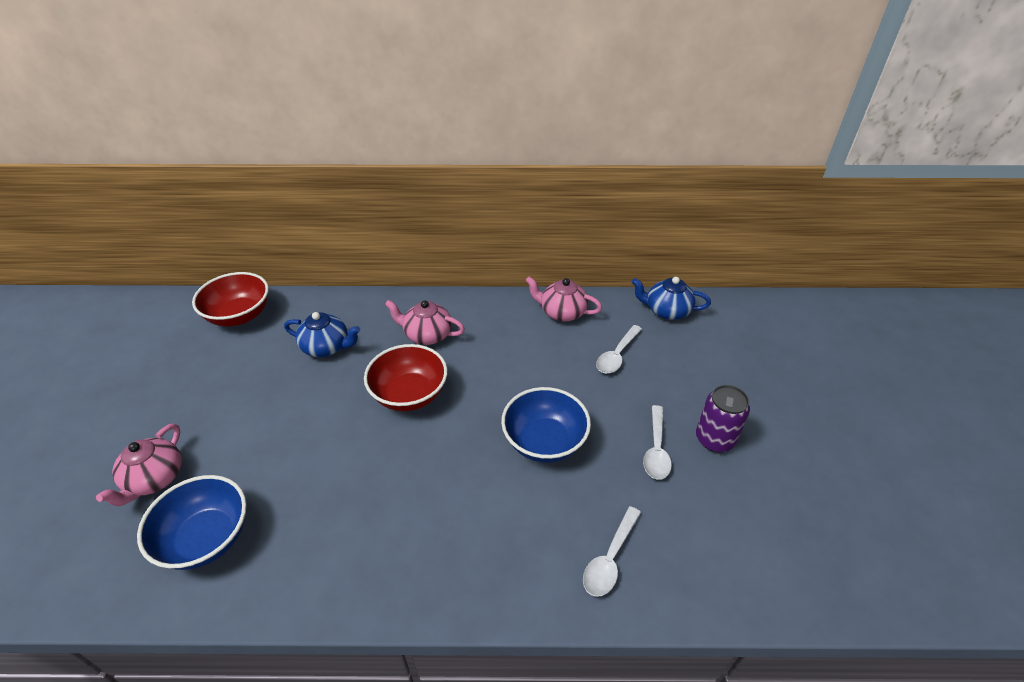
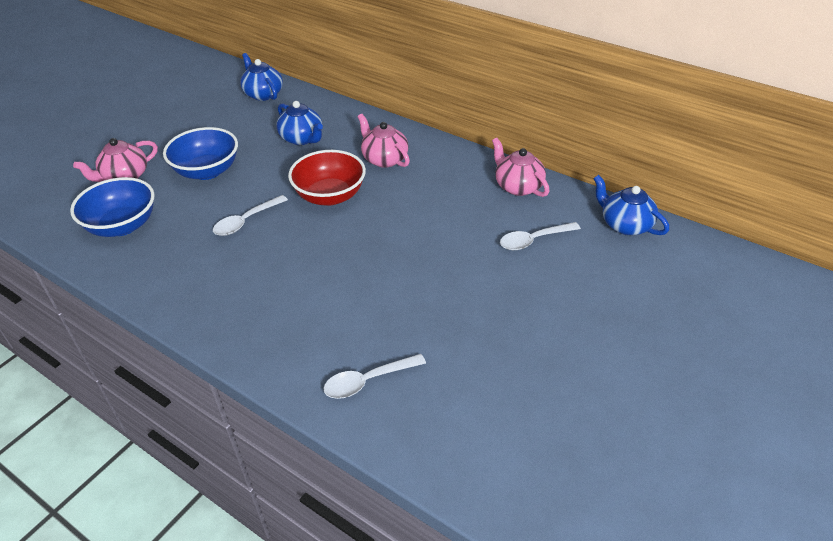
camera: 35 degrees right, 0 degrees up
(239, 315) = (263, 94): red bowl -> blue teapot
(544, 441) = (400, 275): blue bowl -> blue bowl (207, 171)
(656, 449) = (491, 327): white spoon -> white spoon (246, 221)
(714, 439) = (556, 346): purple can -> none

